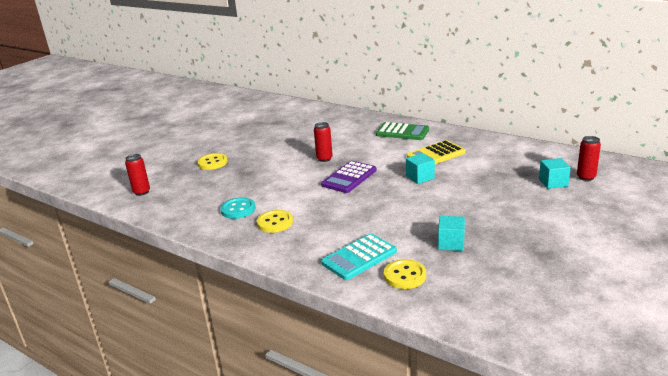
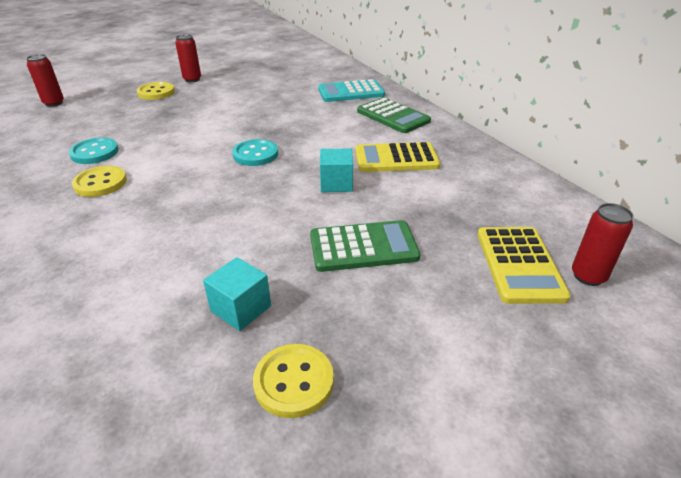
camera: 25 degrees right, 10 degrees up
(324, 159) = (263, 122): red can -> red can (192, 79)
(349, 177) = (255, 154): purple calculator -> turquoise button
(359, 257) = (105, 274): turquoise calculator -> turquoise calculator (351, 92)
(405, 275) = (110, 336): yellow button -> yellow button (294, 382)
(474, 200) = (363, 247): none -> green calculator
(553, 182) = (519, 264): turquoise cube -> yellow calculator

